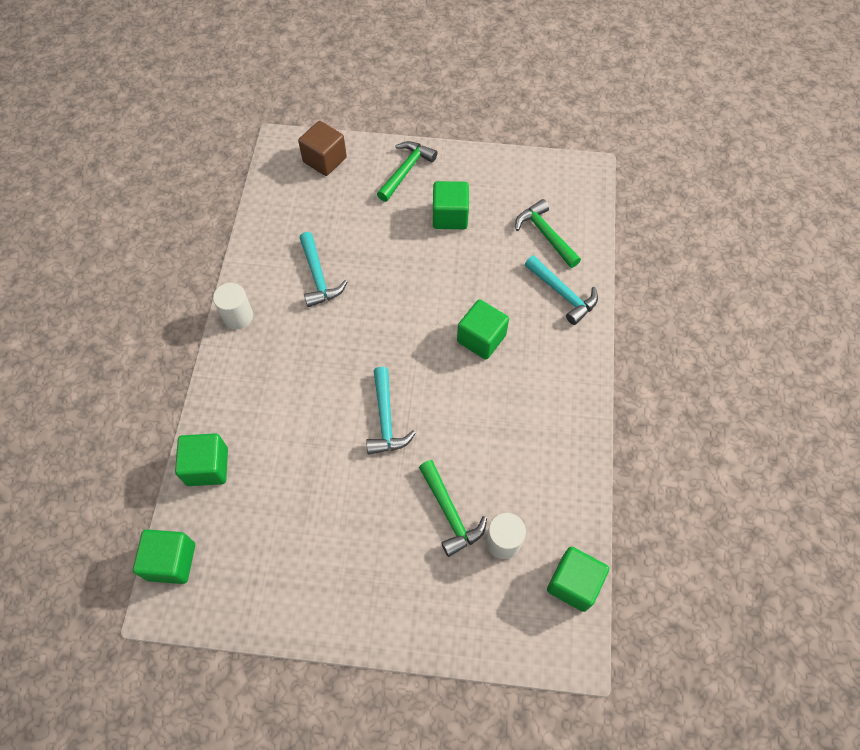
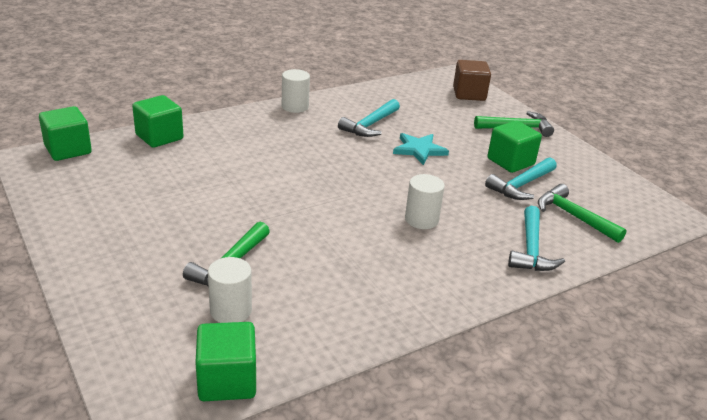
camera: 50 degrees right, 30 degrees down
(385, 268) = (419, 150): none -> turquoise star
(385, 419) = (284, 198): turquoise hammer -> turquoise hammer (521, 185)
(481, 338) = (421, 219): green cube -> white cylinder
(545, 234) = (573, 216): green hammer -> green hammer turned 60 degrees counterclockwise

